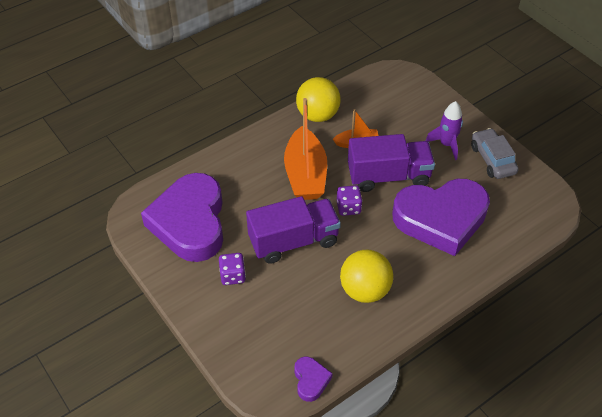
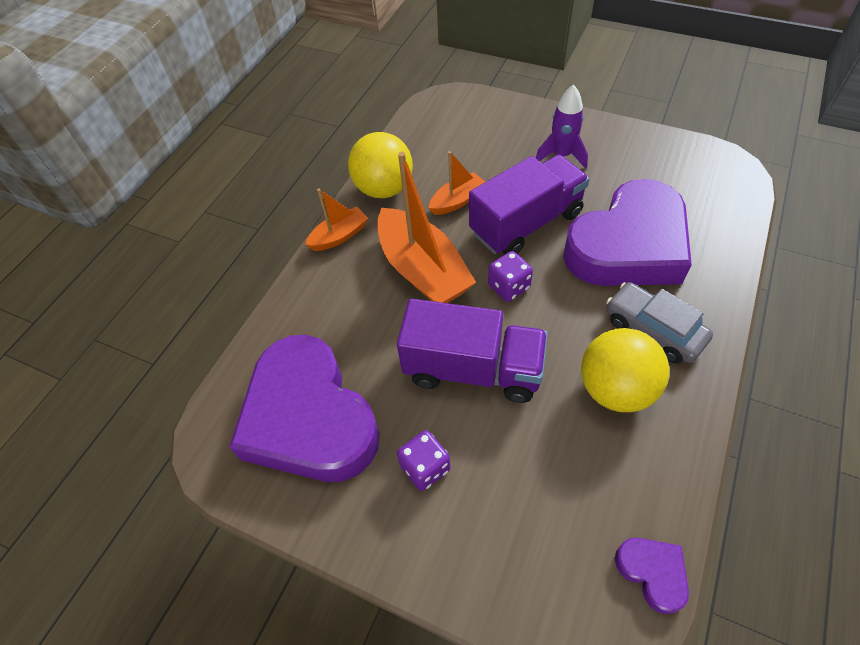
camera: 25 degrees left, 5 degrees up
(271, 132) = (339, 236): none -> orange boat
(293, 241) = (473, 369): purple truck -> purple truck turned 60 degrees clockwise
(492, 159) = (625, 149): grey car -> grey car (653, 330)

